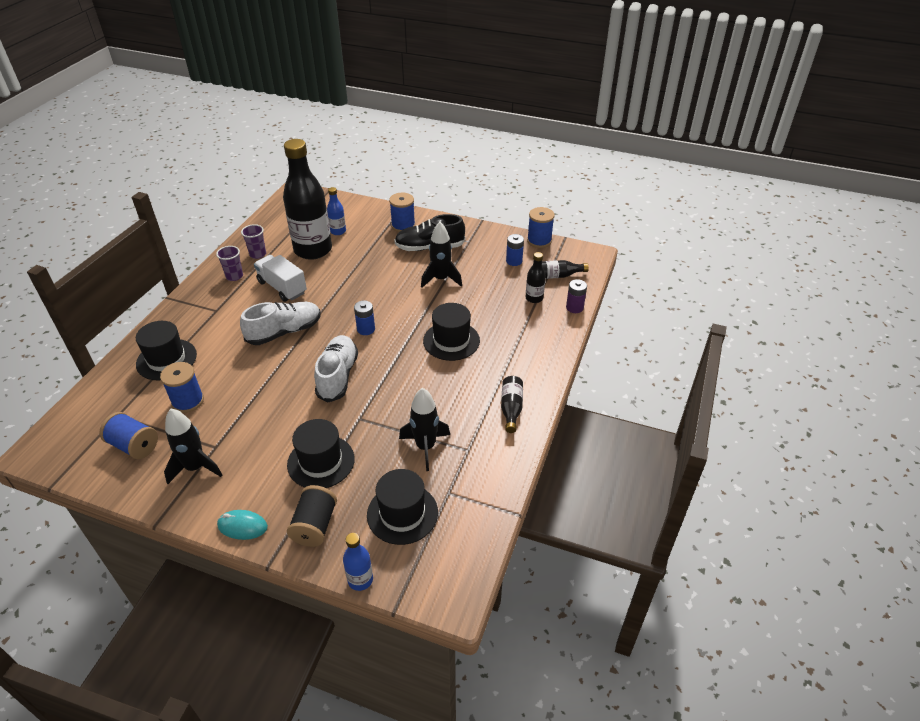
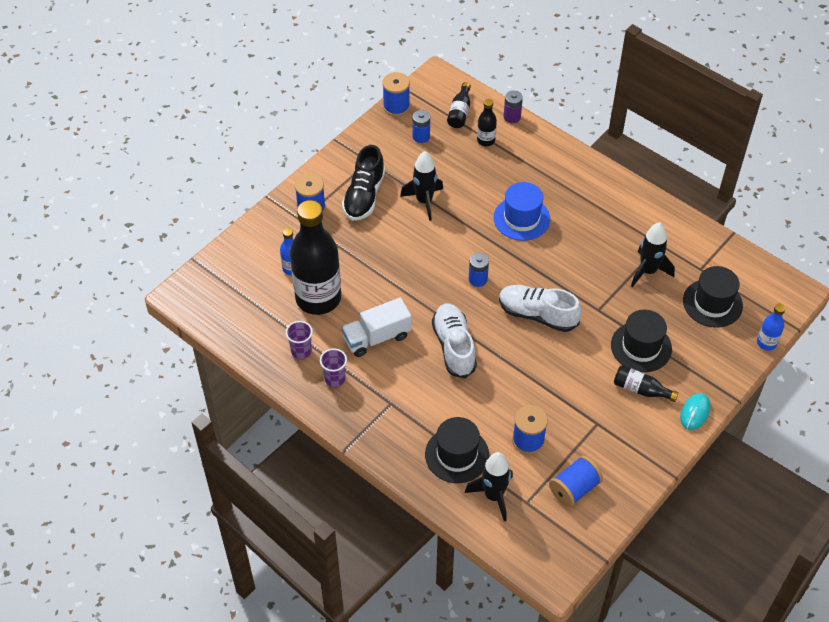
camera: 70 degrees left, 10 degrees up
(195, 467) = (618, 441): black rocket -> black rocket (493, 496)
(315, 525) = (708, 363): black spool -> none
(451, 341) = (521, 218): black hat -> blue hat
(511, 408) = (623, 202): black bottle -> black bottle (641, 389)

